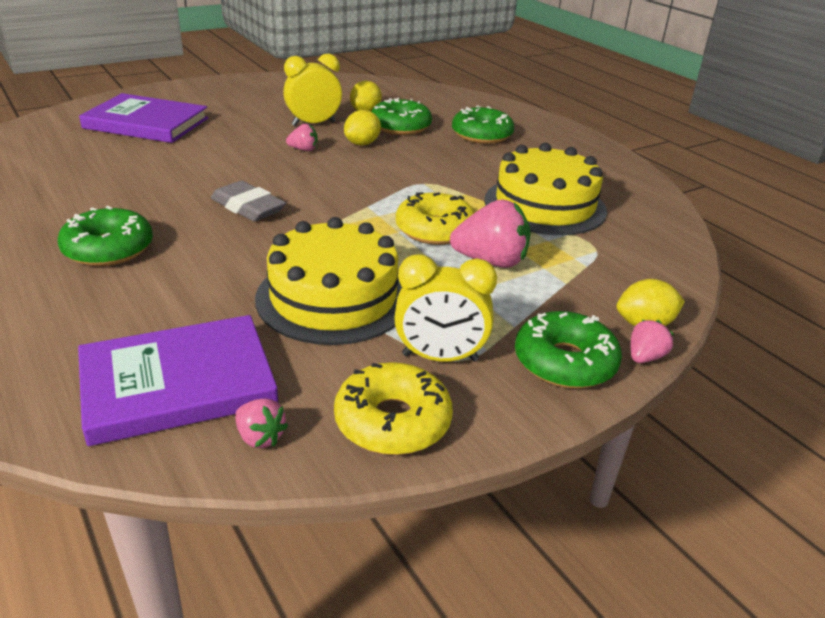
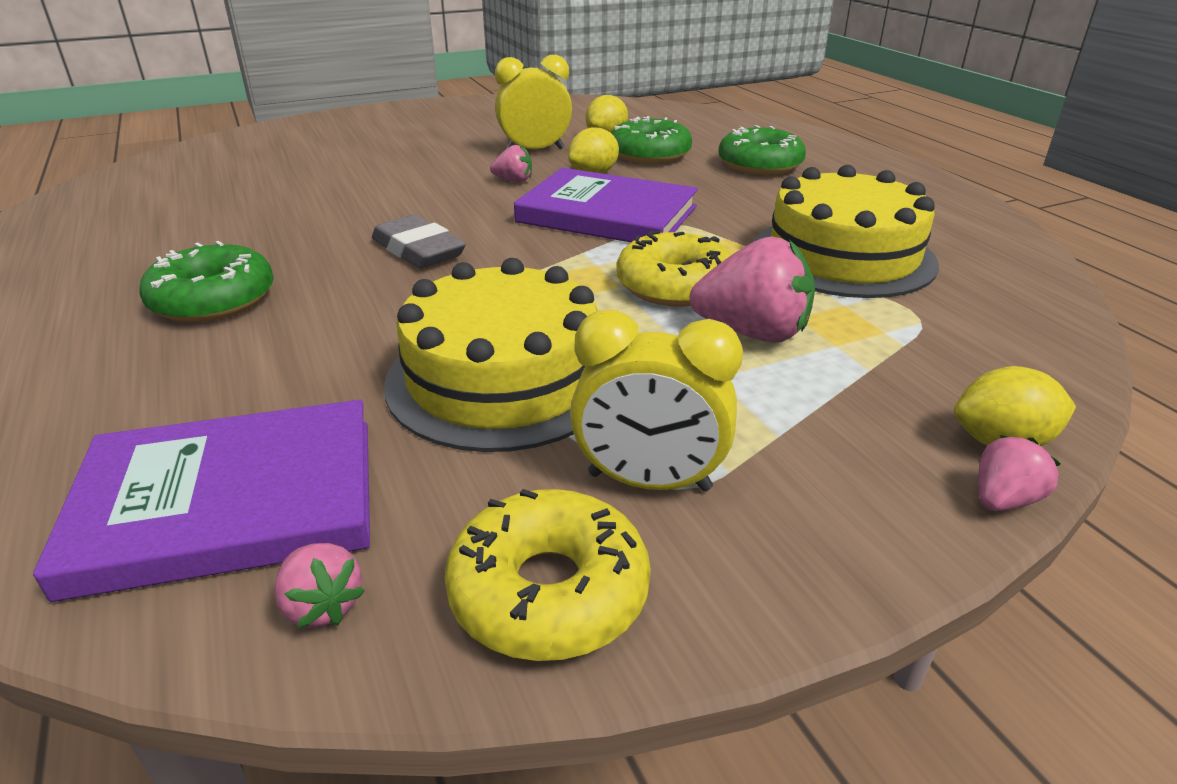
camera: 10 degrees right, 0 degrees up
(146, 123) = (324, 149): purple book -> purple book (607, 214)
(564, 362) = (860, 501): green donut -> none

